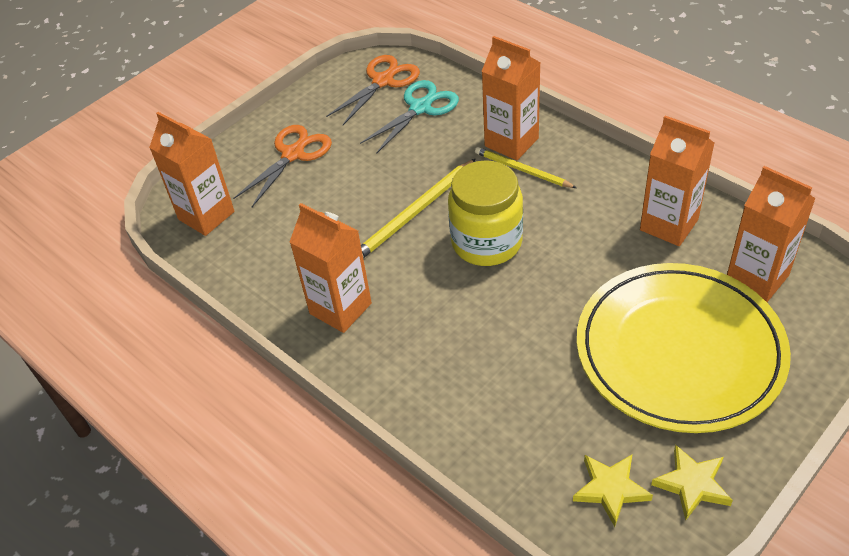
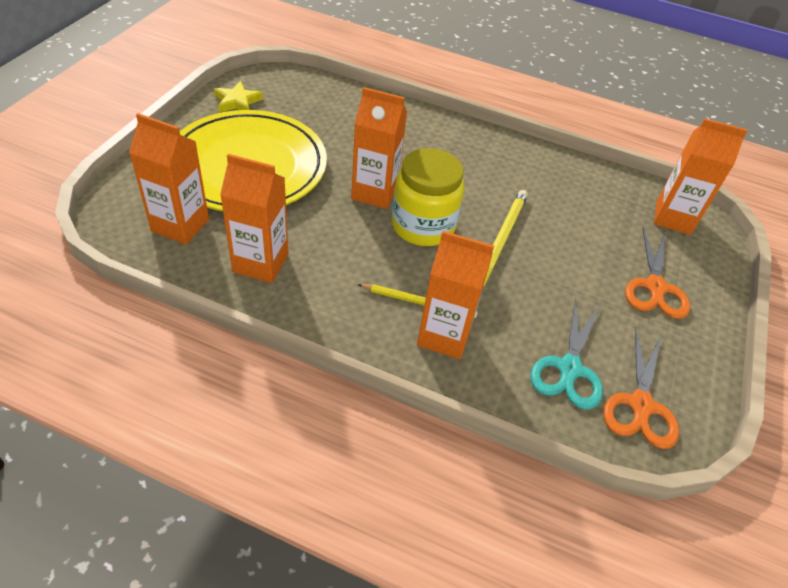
camera: 150 degrees right, 0 degrees up
(340, 308) = (509, 165): orange carton -> orange carton (374, 192)
(610, 489) = (287, 95): yellow star -> none

